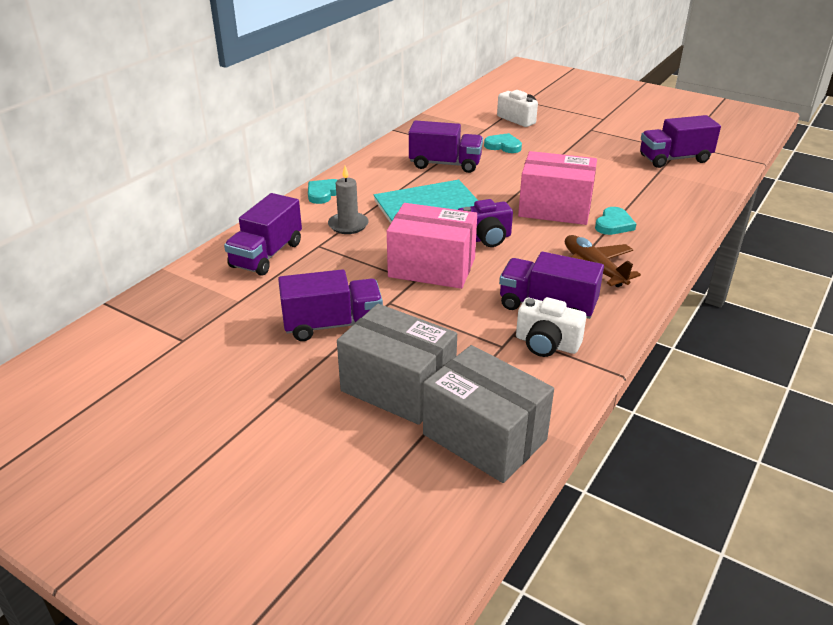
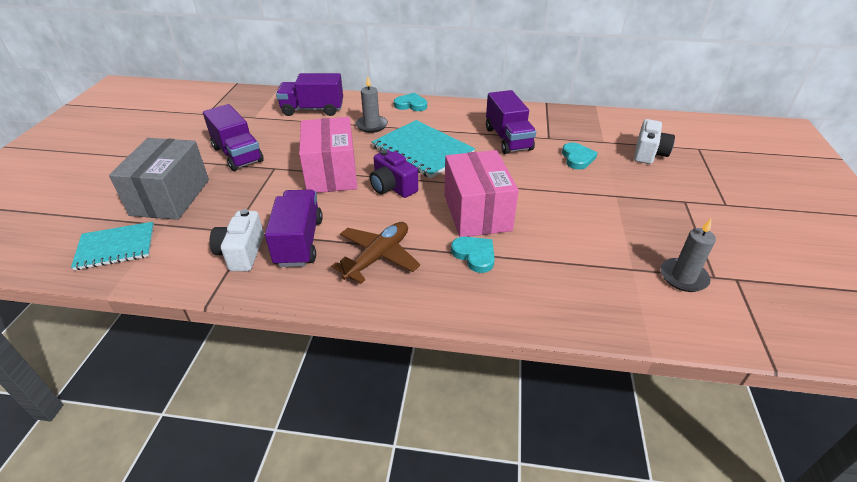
camera: 65 degrees right, 5 degrees up
(484, 437) = (116, 247): grey box -> turquoise notebook
(613, 224) = (474, 255): turquoise heart -> turquoise heart turned 135 degrees counterclockwise
(674, 159) = (683, 277): purple truck -> grey candle

